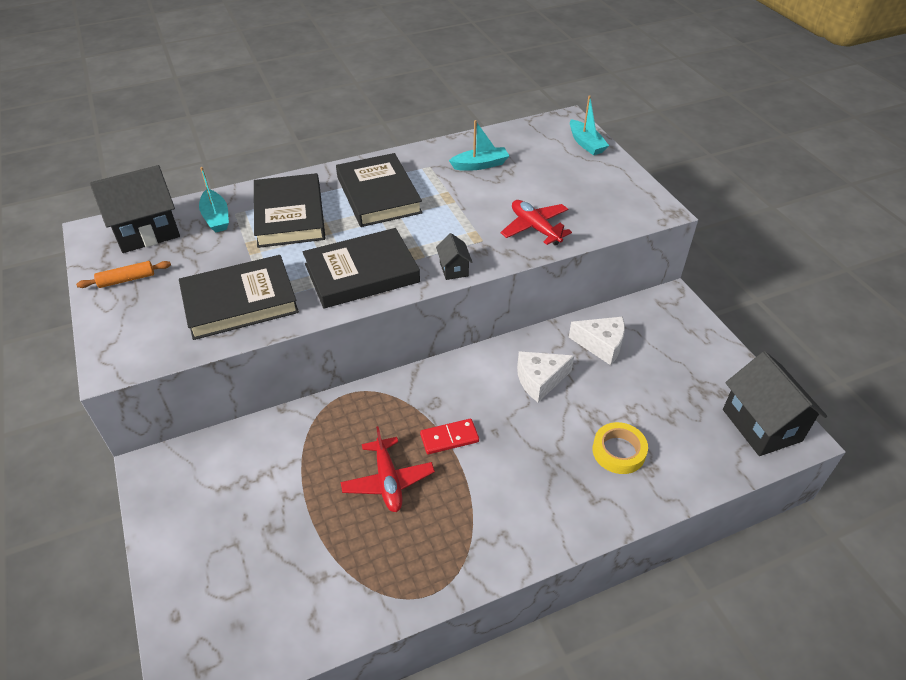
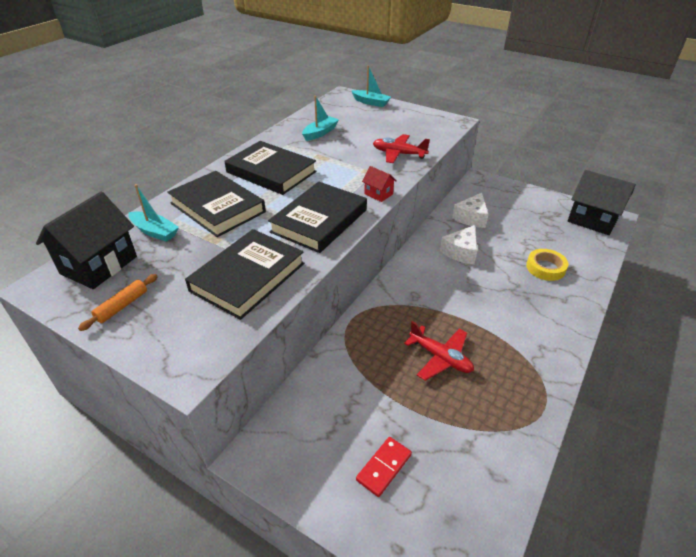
camera: 35 degrees left, 5 degrees down
(449, 438) = (448, 311): red domino -> red domino (384, 467)
(454, 269) = (378, 194): black house -> red house
(601, 345) = (471, 218): white cheese -> white cheese turned 135 degrees clockwise

